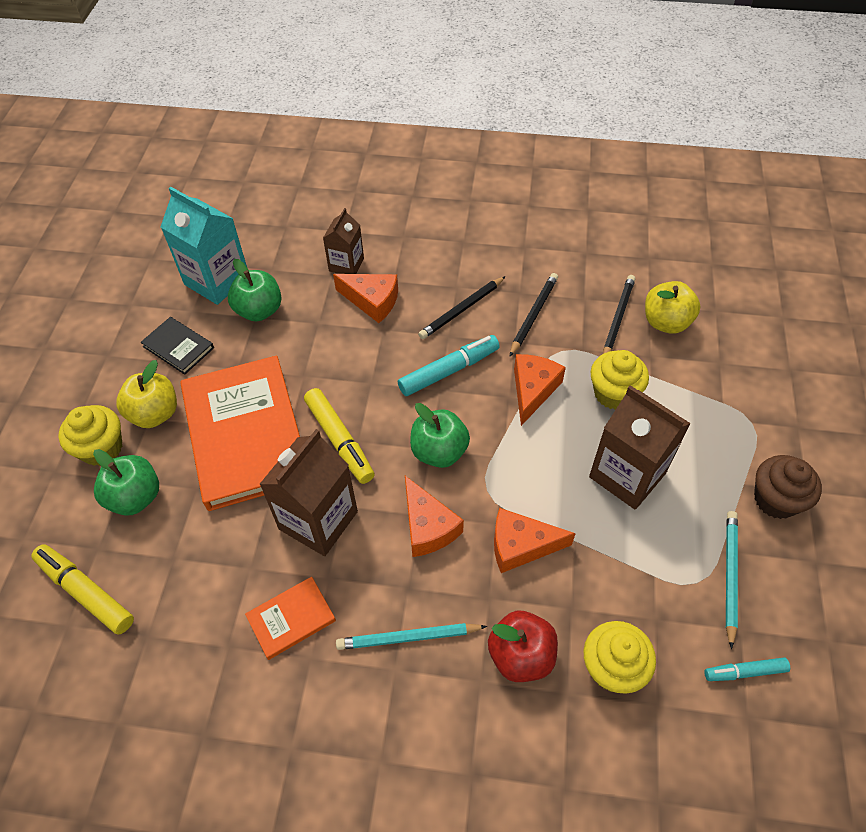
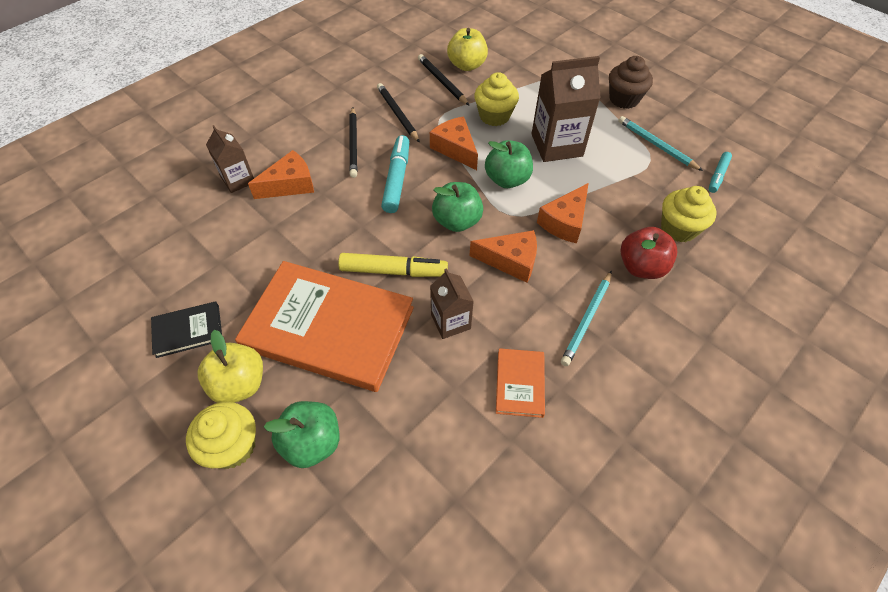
camera: 55 degrees left, 0 degrees up
(86, 592) = (374, 532): yellow marker -> none
(217, 280) = (150, 267): turquoise carton -> none
(259, 310) = (216, 255): green apple -> green apple (507, 179)
(318, 520) = (450, 321): brown carton -> brown carton, size x0.59

